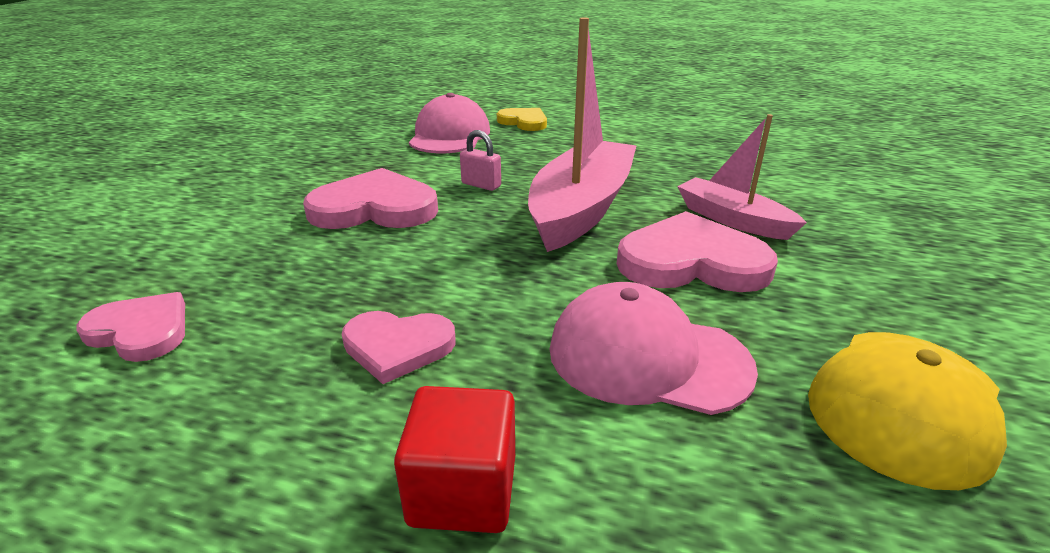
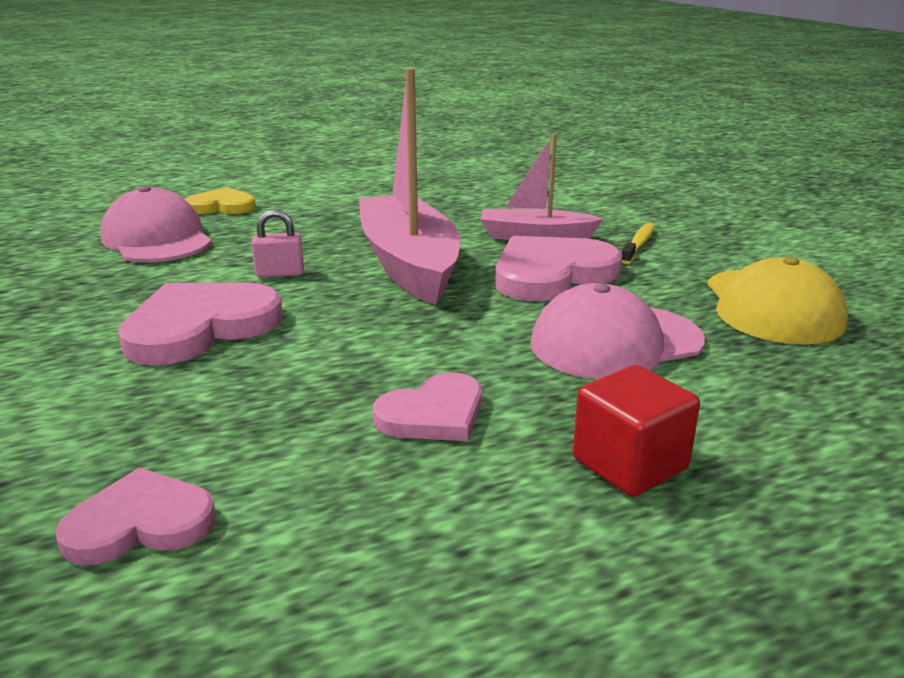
camera: 40 degrees left, 5 degrees down
(836, 264) = (638, 244): none -> yellow toothbrush

